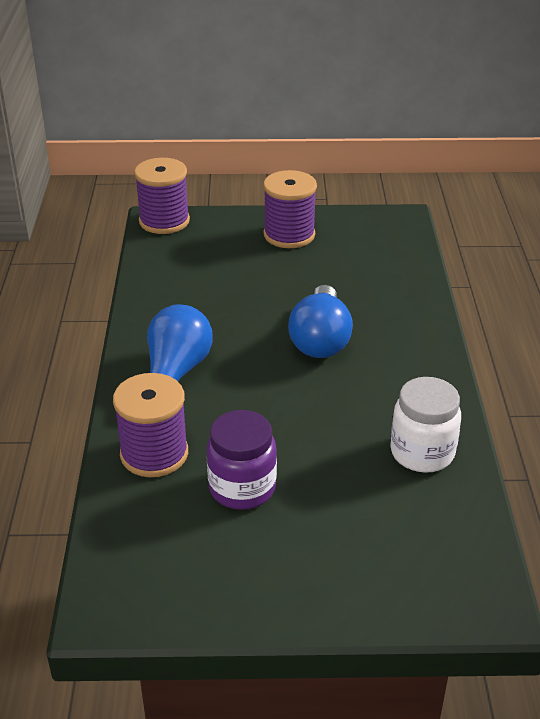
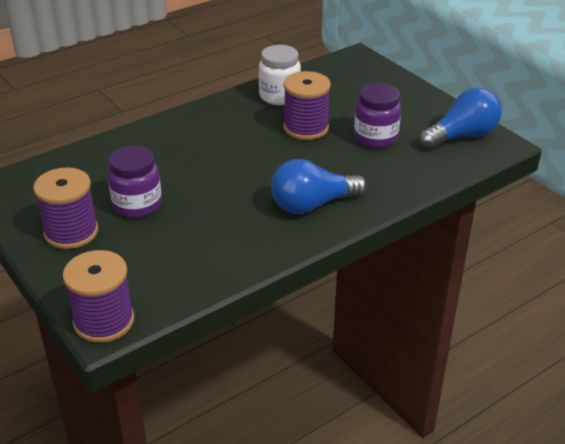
camera: 125 degrees left, 0 degrees up
(154, 453) = (391, 177): purple spool -> purple spool (306, 128)
(292, 275) = (137, 205): none -> purple jar
(320, 340) = (210, 162): blue light bulb -> blue light bulb (462, 136)

